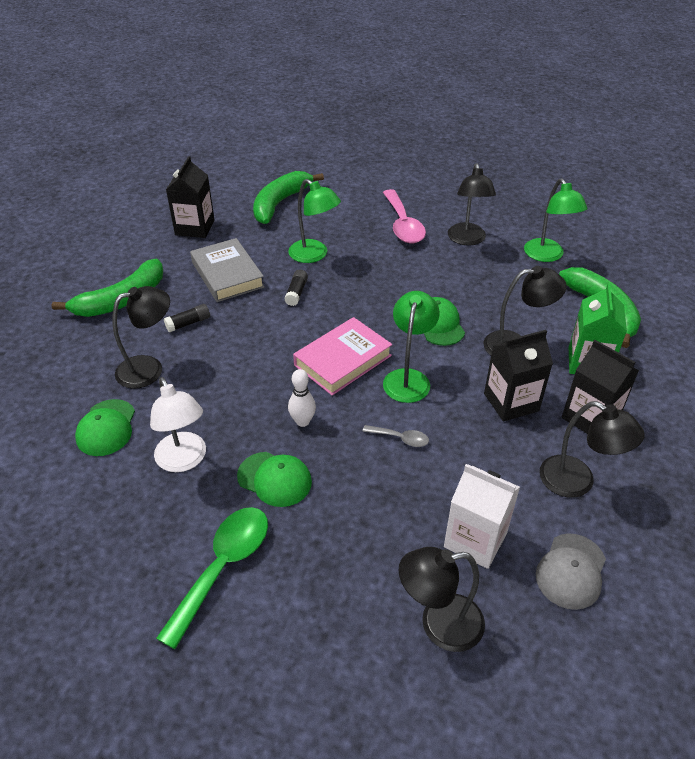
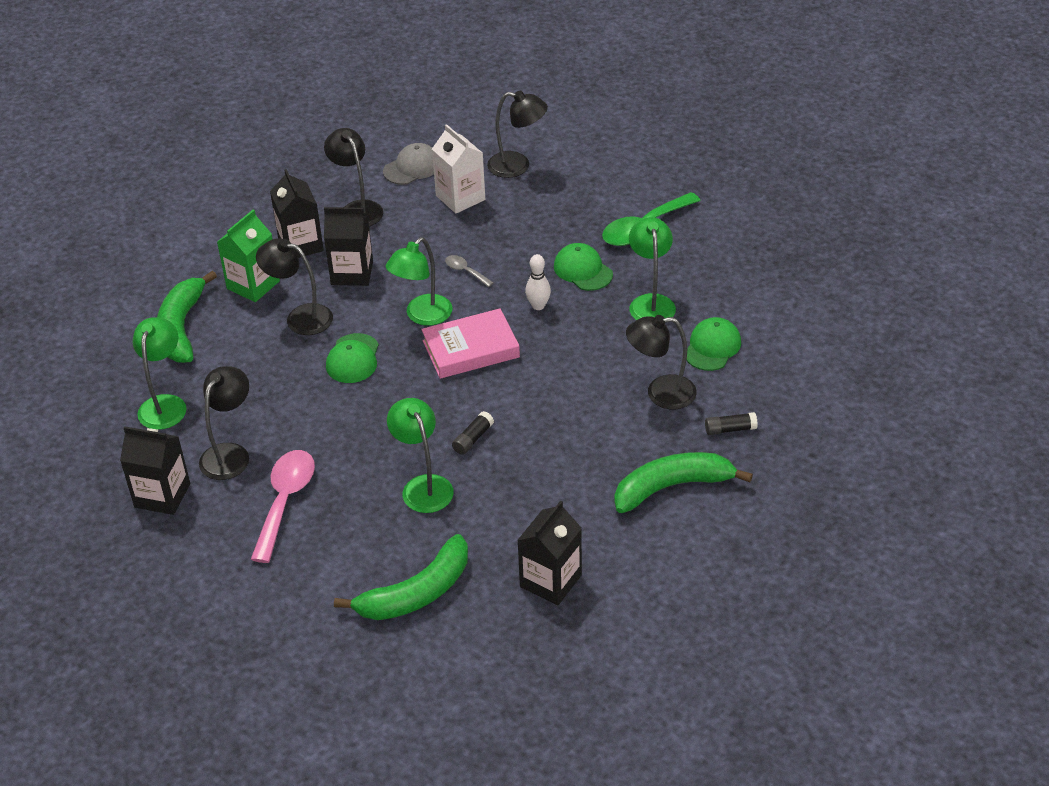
camera: 155 degrees left, 0 degrees up
(184, 460) = (651, 302): white lamp -> green lamp
(188, 323) = (606, 434): black glue stick -> black glue stick (730, 429)
(227, 274) = (539, 487): grey book -> none
(486, 209) = (162, 495): none -> black carton

